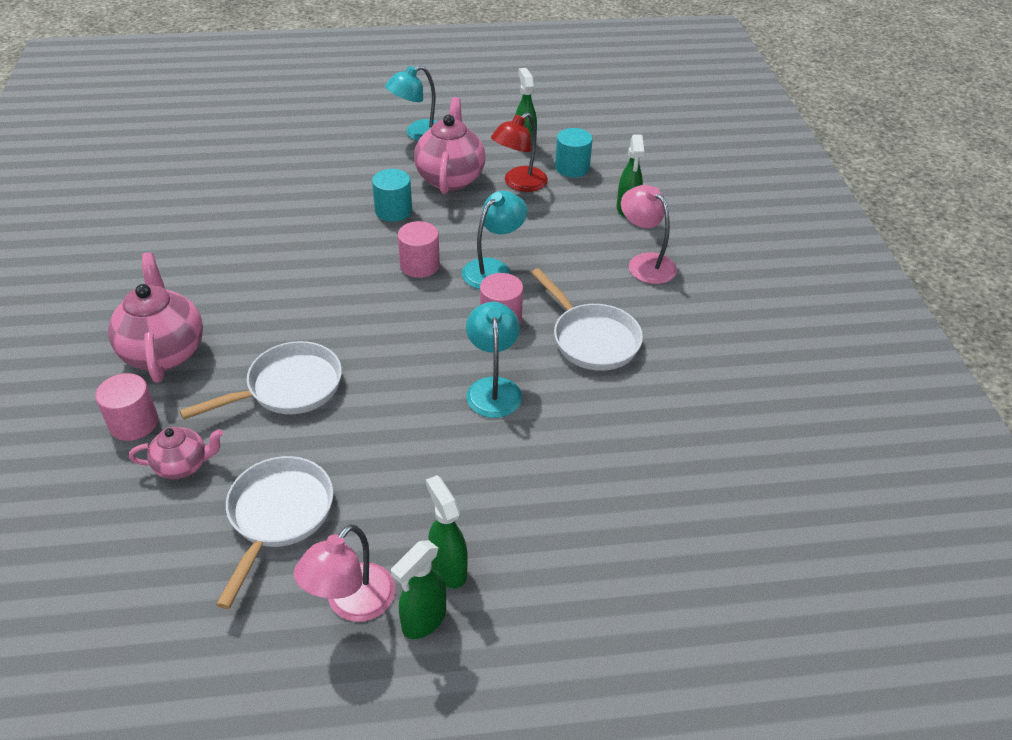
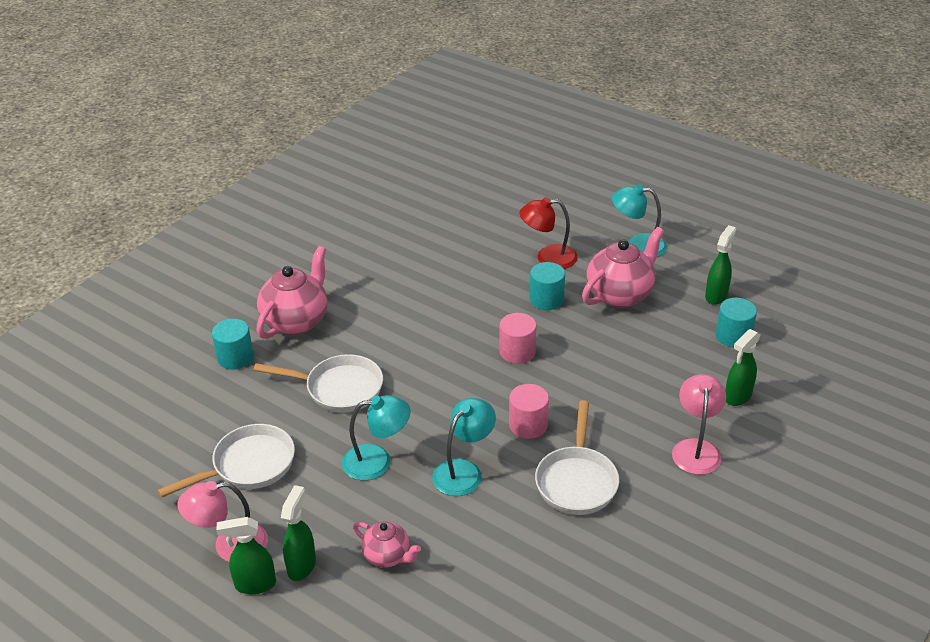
camera: 45 degrees right, 5 degrees down
(134, 423) = (235, 357): pink cylinder -> turquoise cylinder
(183, 466) = (233, 401): pink teapot -> pink teapot (387, 556)
(493, 269) = (567, 384): turquoise lamp -> turquoise lamp (377, 461)
(519, 184) = (670, 327): red lamp -> red lamp (548, 258)

